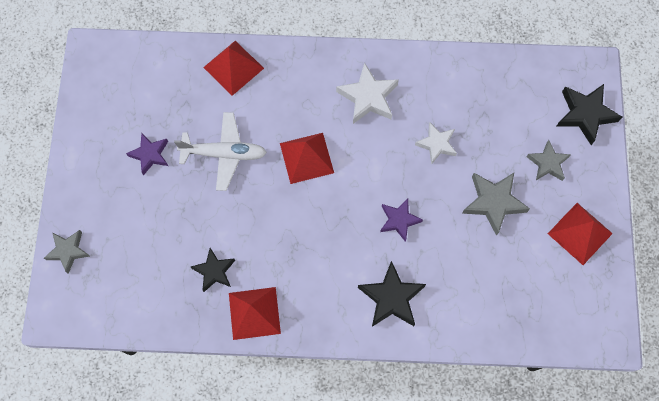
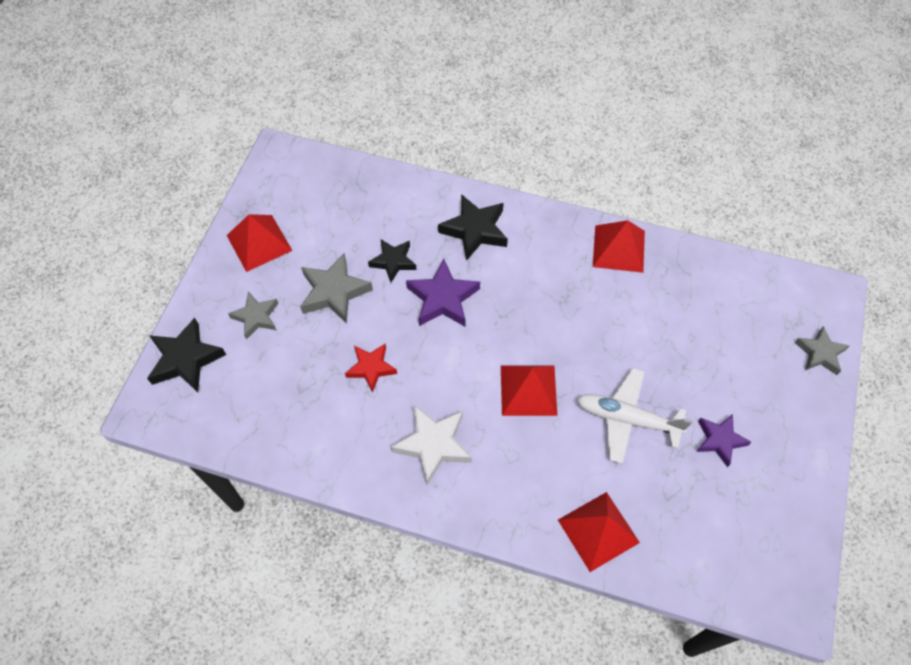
camera: 165 degrees left, 10 degrees down
(214, 271) = (655, 296): black star -> black star (393, 262)
(399, 220) = (442, 299): purple star -> purple star, size x1.51
(436, 144) = (371, 368): white star -> red star

